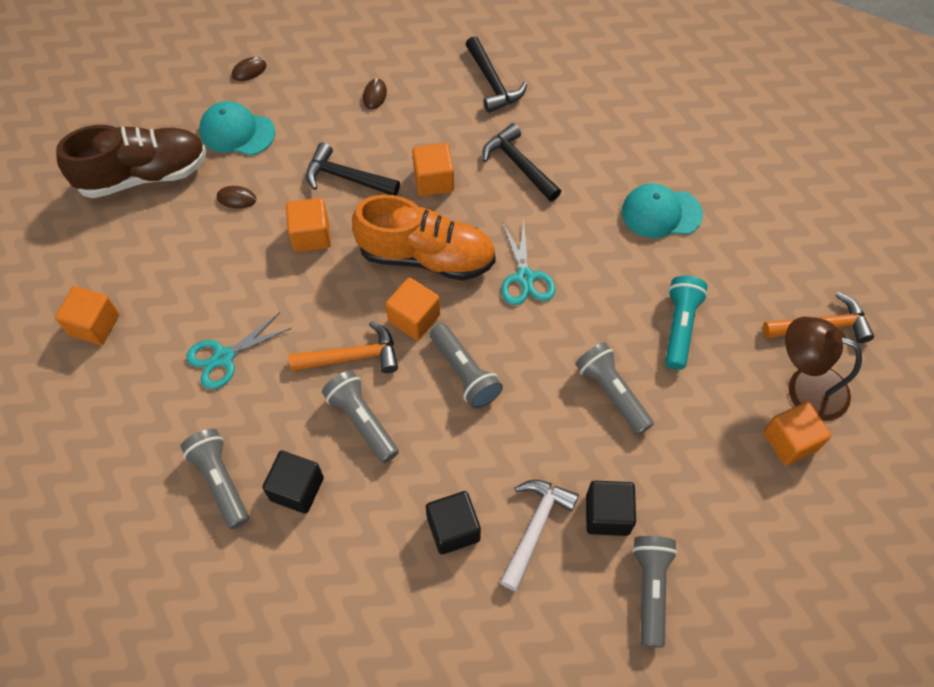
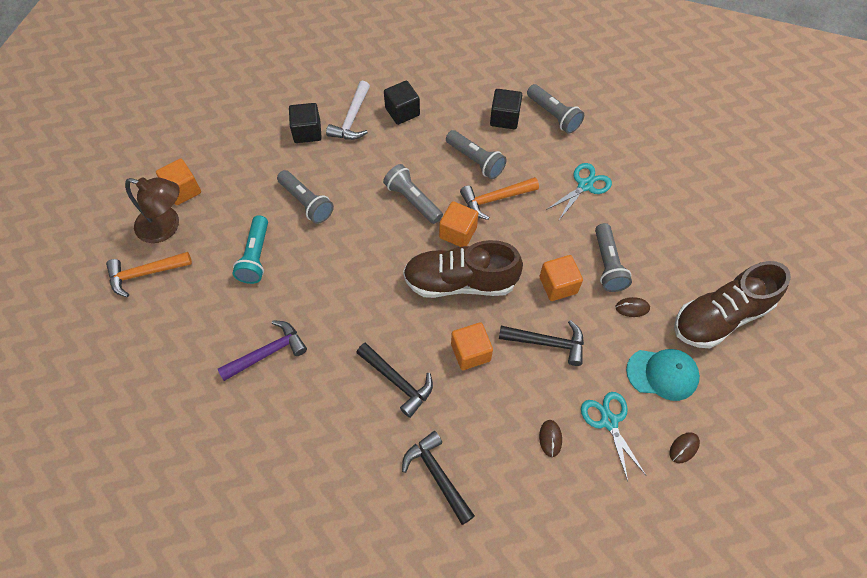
camera: 170 degrees right, 0 degrees up
(94, 325) = (687, 193): orange cube -> none
(426, 256) = (460, 282): orange shoe -> brown shoe
(525, 277) = (378, 277): turquoise scissors -> turquoise scissors (609, 421)
(650, 589) = (280, 99): grey flashlight -> grey flashlight (608, 265)
(661, 213) = (267, 353): turquoise cap -> purple hammer

